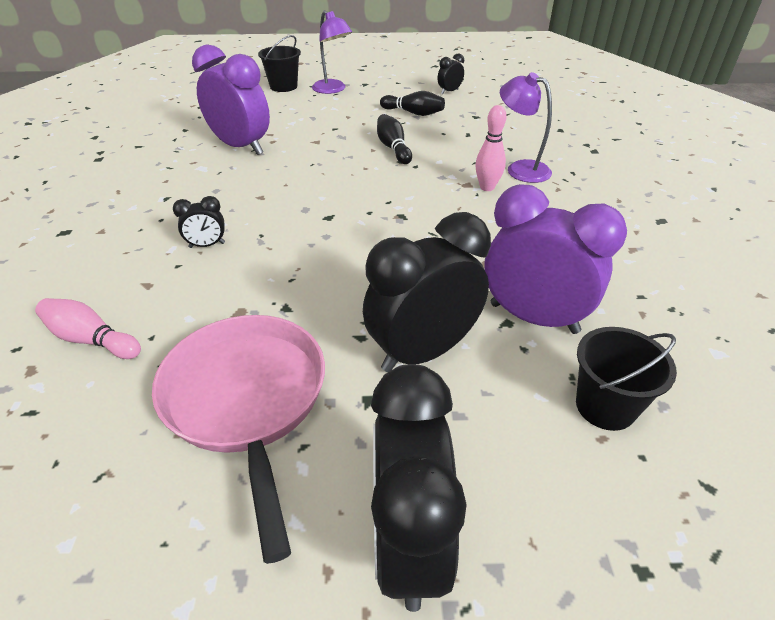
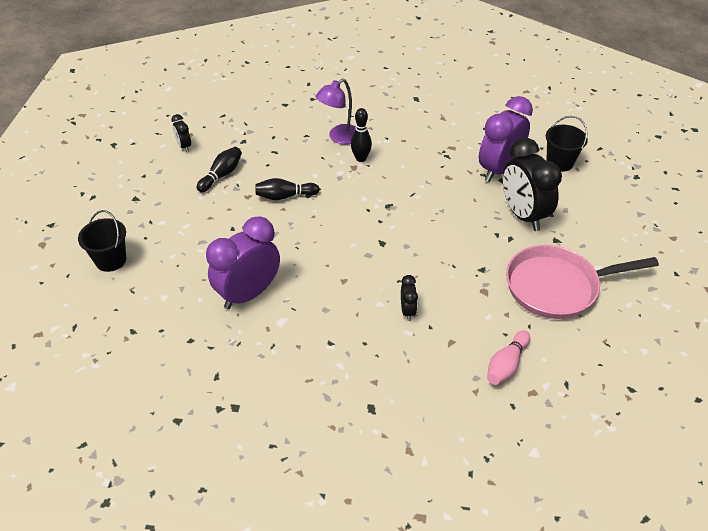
camera: 80 degrees left, 5 degrees up
(333, 90) = (139, 222): purple lamp -> none
(408, 542) = (631, 236): black clock -> none
(487, 187) = (361, 158): pink bowling pin -> black bowling pin

